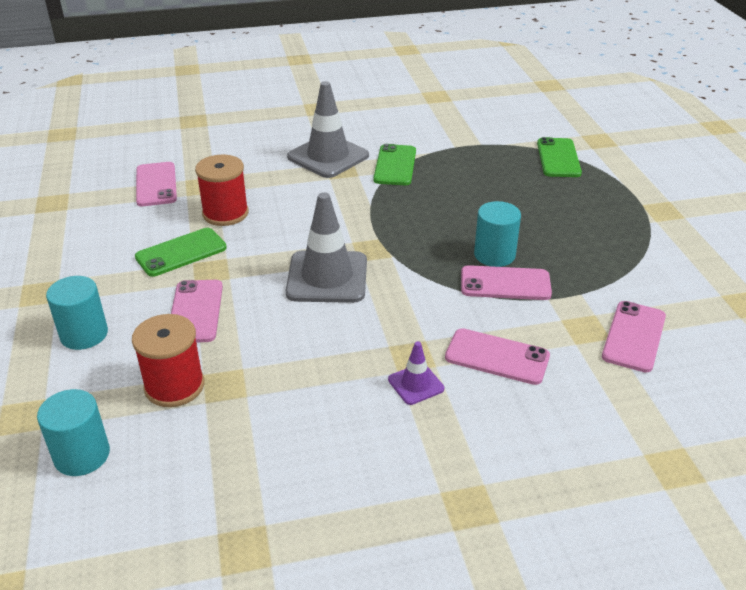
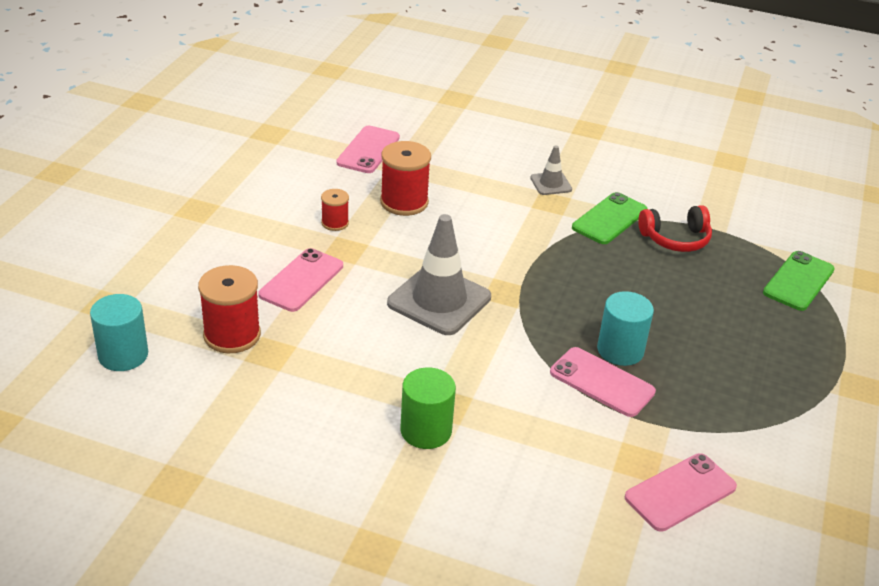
camera: 30 degrees right, 0 degrees up
(84, 334) = (201, 260): turquoise cylinder -> none
(181, 252) = (335, 223): green phone -> red spool
(328, 156) = (551, 184): grey traffic cone -> grey traffic cone, size x0.49
(416, 384) = (426, 430): purple traffic cone -> green cylinder
(453, 161) = (675, 239): none -> red headphones
(497, 357) = (523, 444): pink phone -> none

